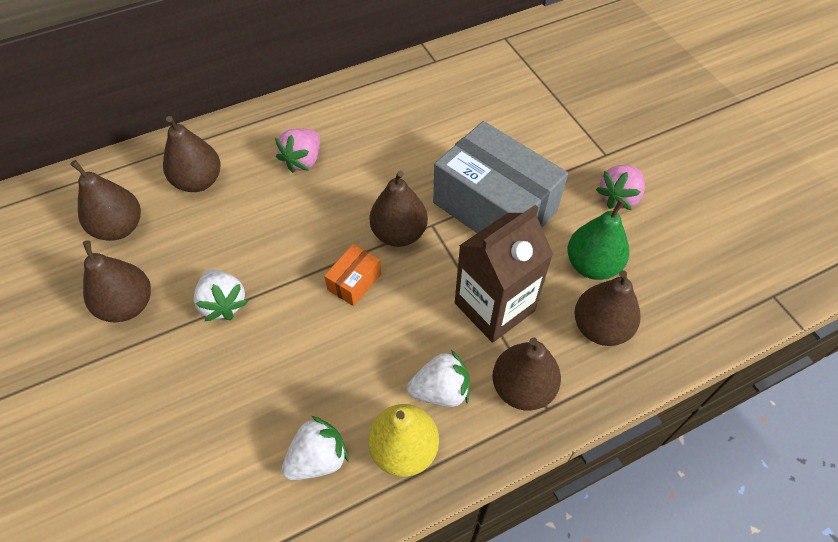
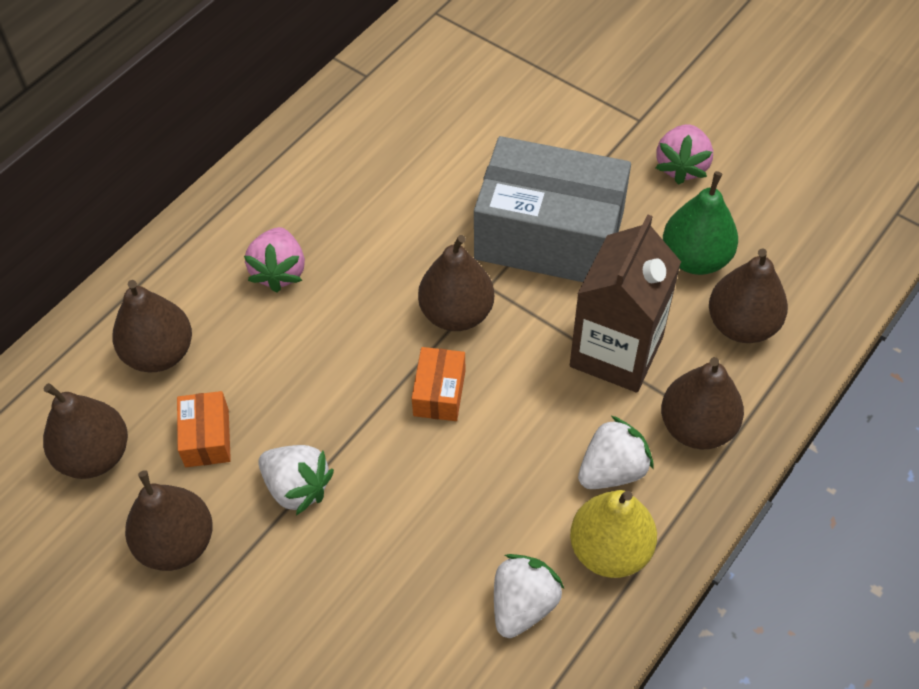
camera: 25 degrees left, 0 degrees up
(191, 246) = (207, 437): none -> orange box

